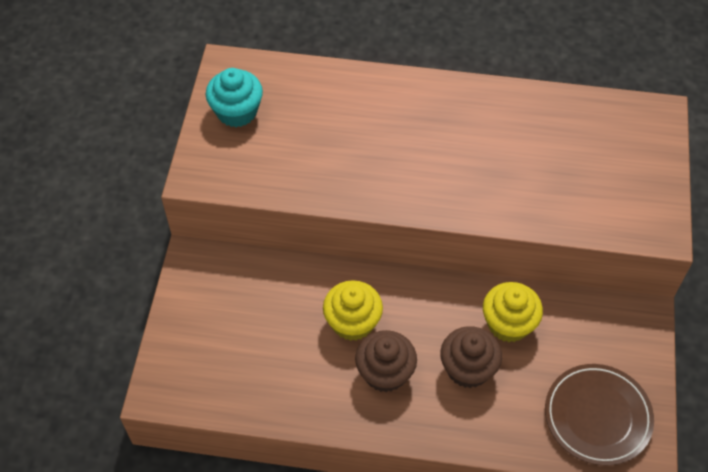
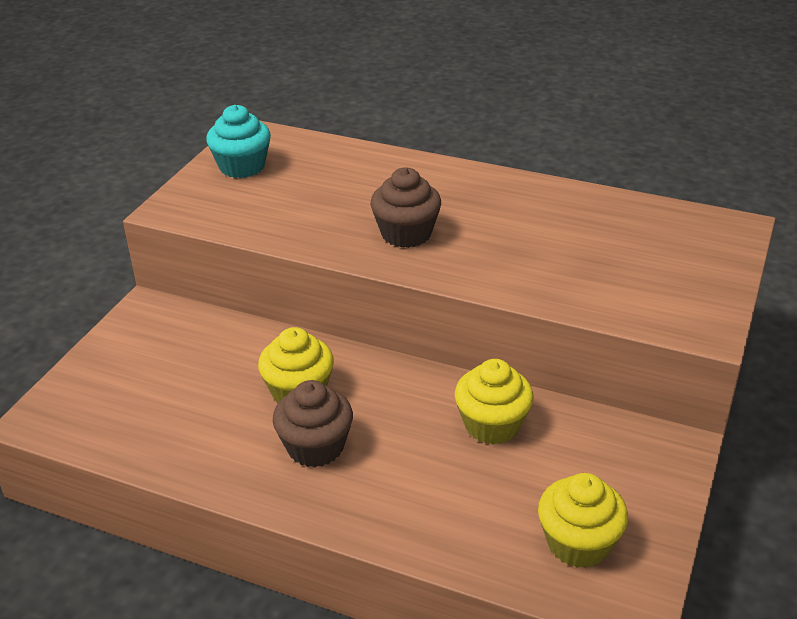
camera: 15 degrees right, 20 degrees down
(468, 368) = (422, 461): brown cupcake -> brown cupcake (406, 234)
(597, 416) = (578, 543): brown plate -> yellow cupcake

